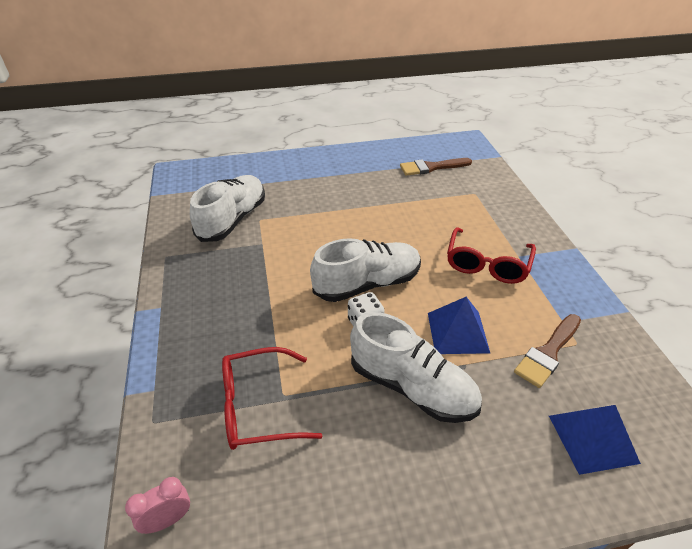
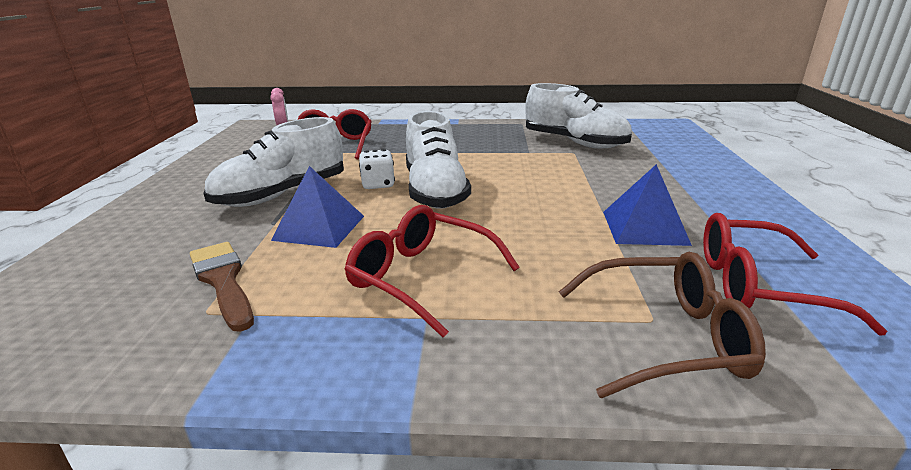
camera: 105 degrees right, 15 degrees down
(431, 167) = (757, 286): brown brush -> red glasses
(484, 191) = (666, 337): none -> brown glasses
(593, 438) = (98, 273): blue pyramid -> blue pyramid (644, 227)

